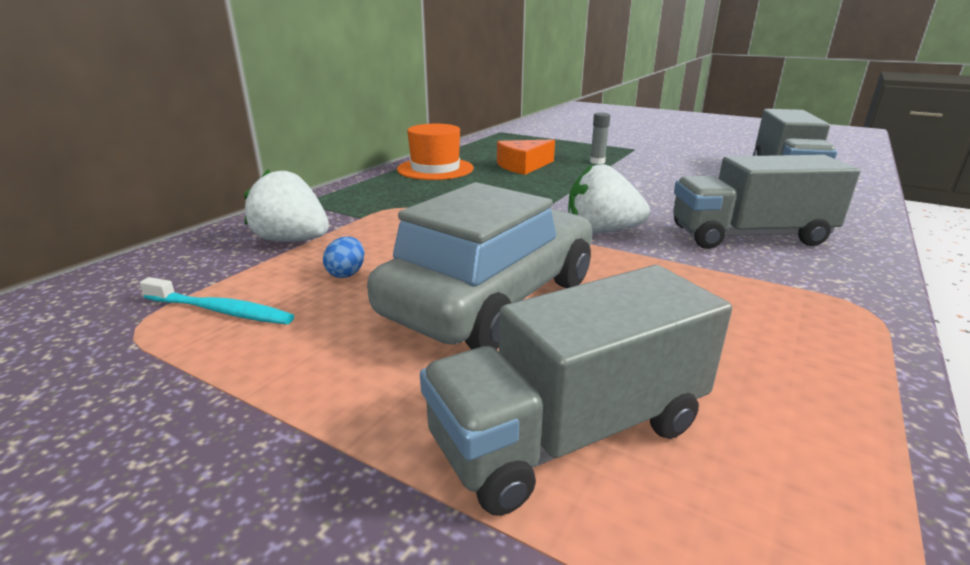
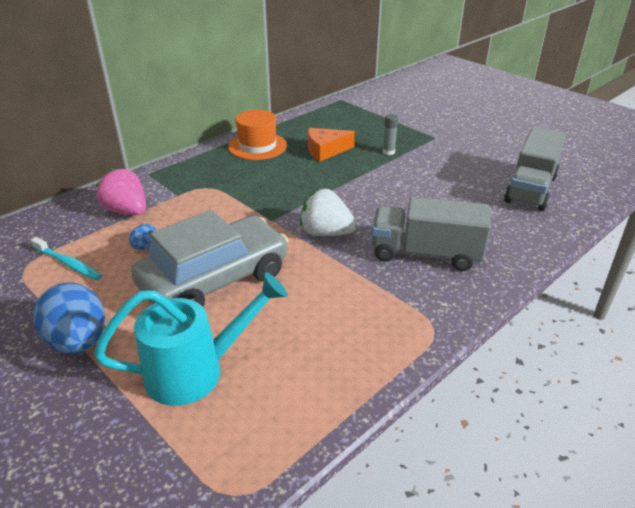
camera: 15 degrees right, 10 degrees up
(292, 240) = (127, 211): white strawberry -> pink strawberry
(298, 425) = (78, 341): none -> blue egg
(570, 433) = (195, 371): grey truck -> turquoise watering can

